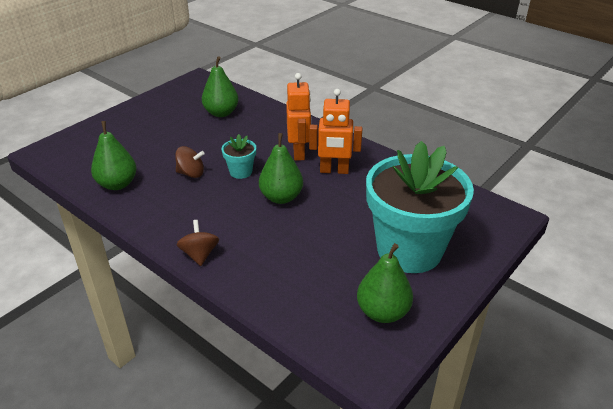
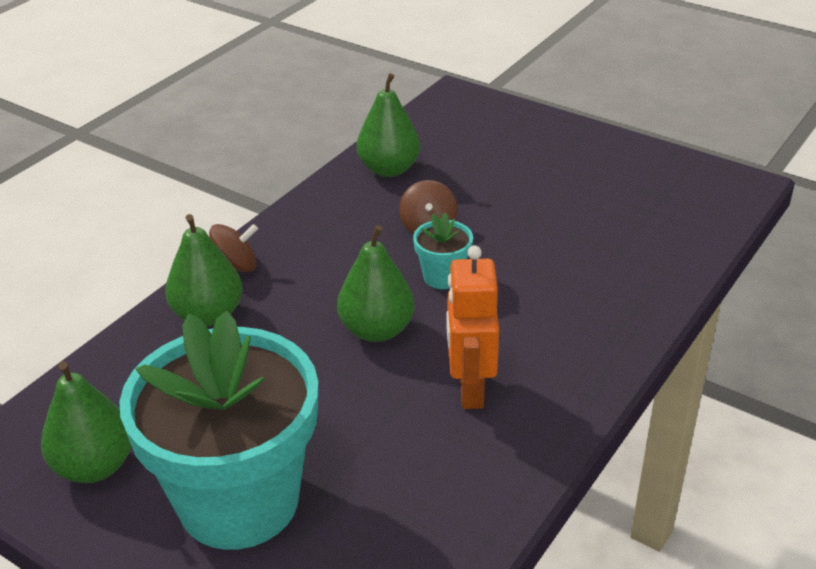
camera: 85 degrees right, 0 degrees up
(221, 113) = (625, 229): green pear -> green pear (208, 315)
(299, 153) = (519, 338): orange robot -> none

